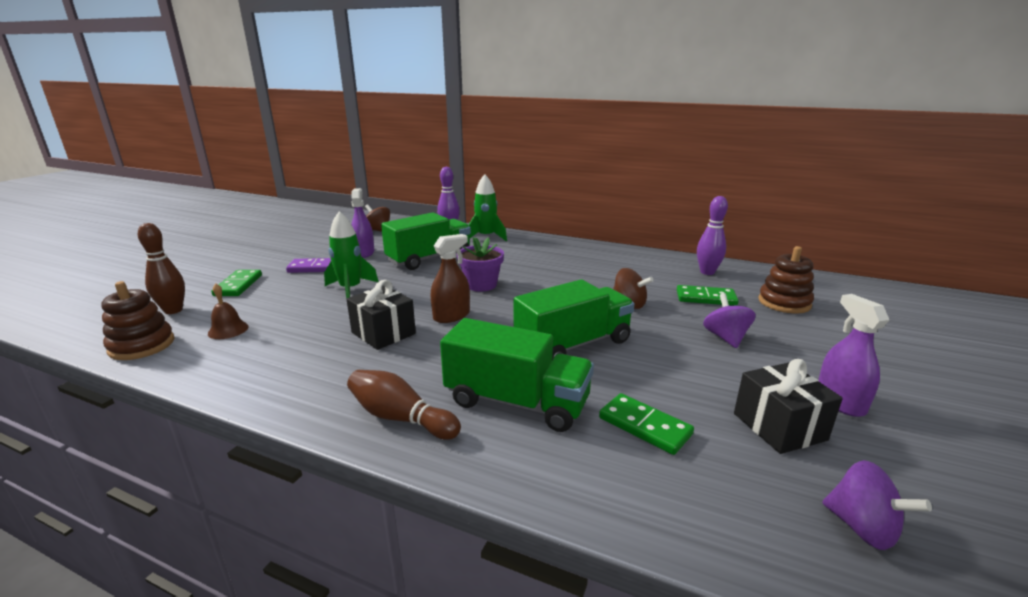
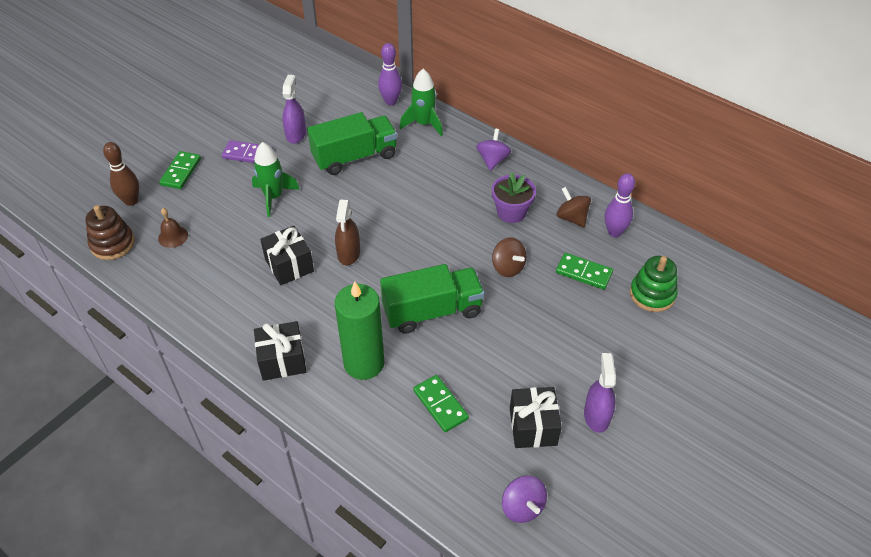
camera: 15 degrees right, 25 degrees up
(378, 230) = (318, 91): brown spinning top -> brown spinning top (572, 218)
(400, 418) = (282, 360): brown bowling pin -> black gift
(451, 316) = (349, 253): brown spray bottle -> brown spray bottle turned 120 degrees clockwise
(481, 285) = (389, 211): purple flower pot -> purple flower pot (511, 212)
(516, 402) = (364, 363): green truck -> green candle
(725, 338) = (562, 329): purple spinning top -> purple spinning top (492, 160)
(784, 303) = (652, 294): brown stacking toy -> green stacking toy

